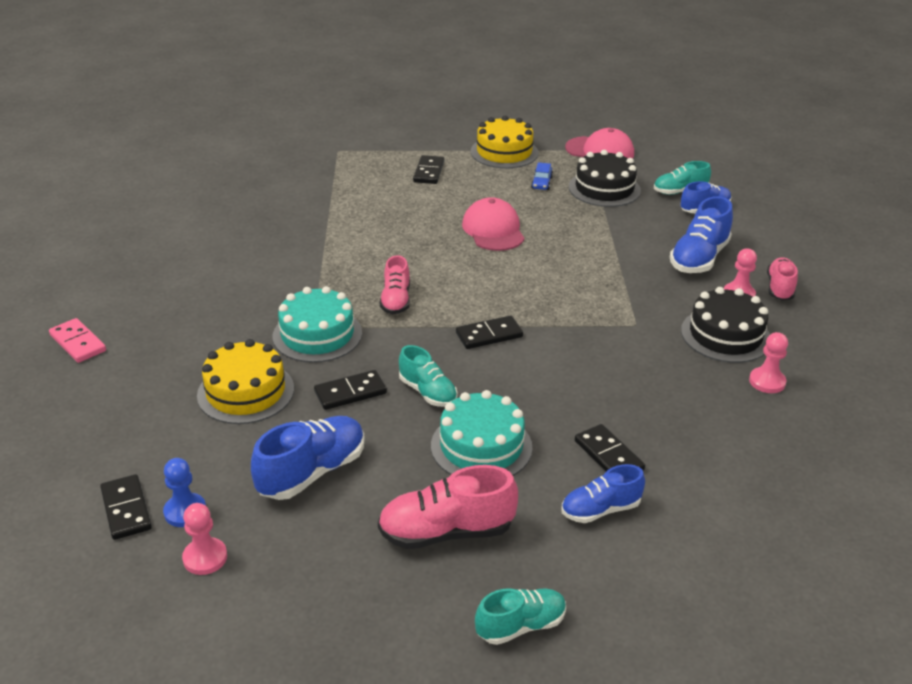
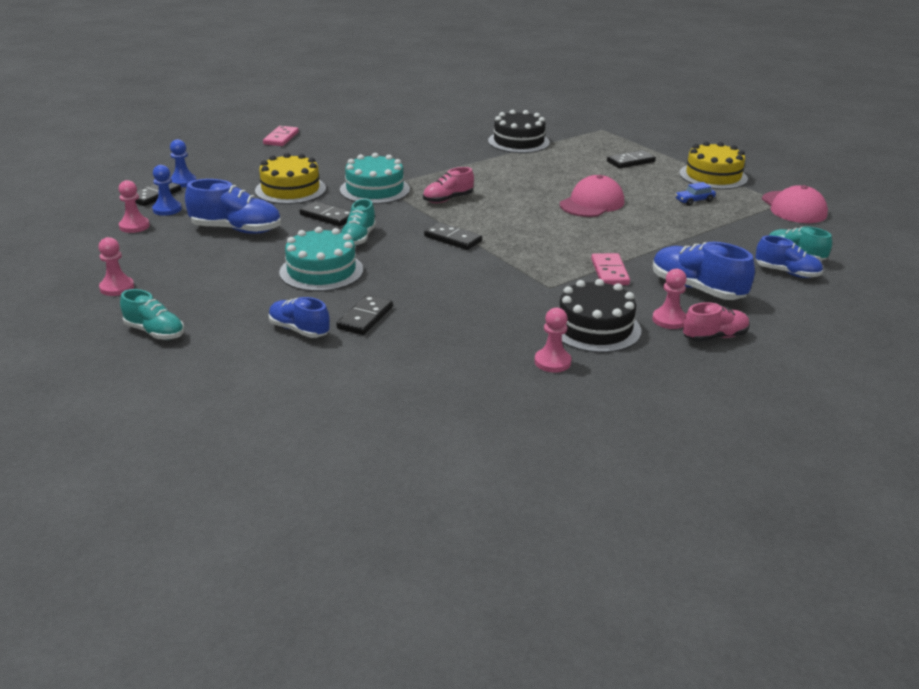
camera: 55 degrees right, 5 degrees down
(112, 470) = (183, 182): none -> blue pawn
(375, 627) = (117, 288): none -> pink pawn
(446, 532) = (222, 284): pink shoe -> none
(604, 188) = (734, 225): black cake -> black cake (518, 142)
(634, 283) = (610, 272): none -> pink domino
(699, 258) = (697, 289): blue shoe -> blue shoe turned 45 degrees clockwise

